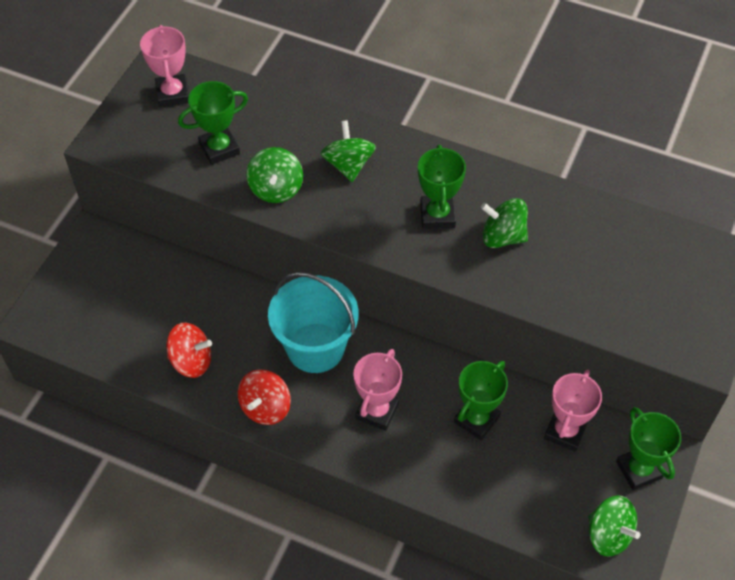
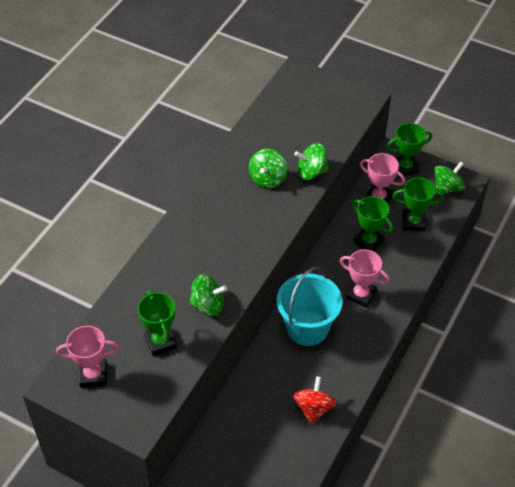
camera: 85 degrees left, 5 degrees down
(265, 407) = (355, 361): red spinning top -> none
(348, 165) = (191, 259): green spinning top -> green spinning top (311, 172)
(437, 215) = (245, 211): green trophy -> green trophy (413, 222)

